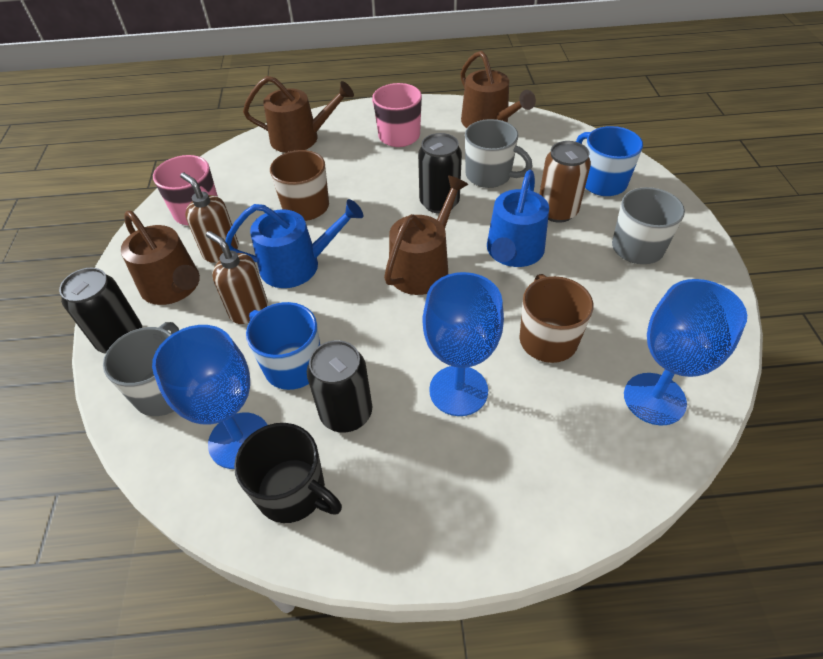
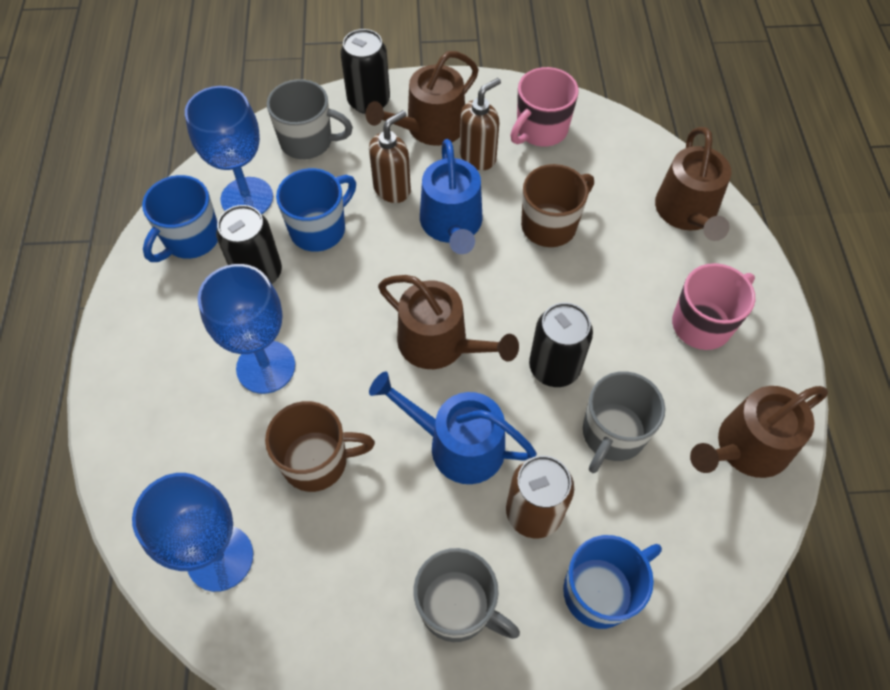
camera: 90 degrees right, 10 degrees up
(293, 492) = (191, 239): black mug -> blue mug

